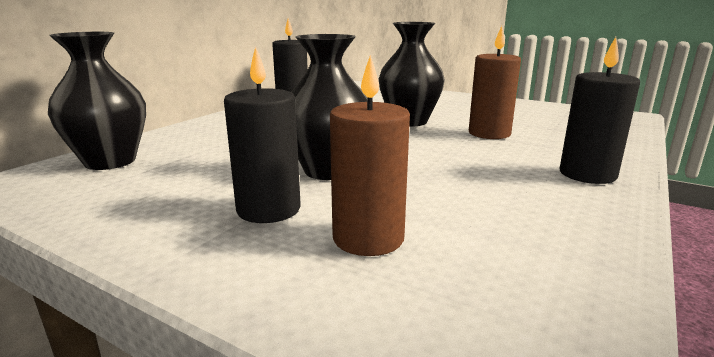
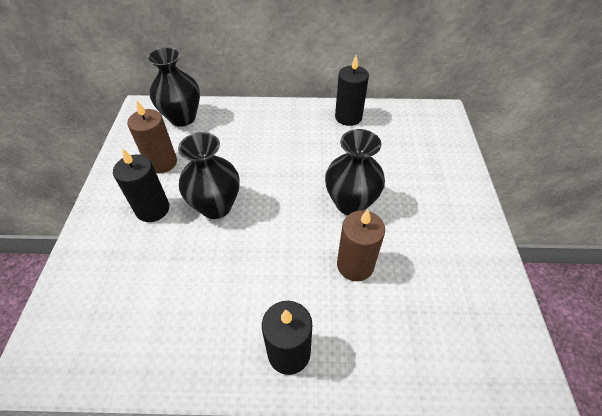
camera: 60 degrees right, 30 degrees up
(368, 238) = (137, 262): brown candle -> brown candle (162, 163)

